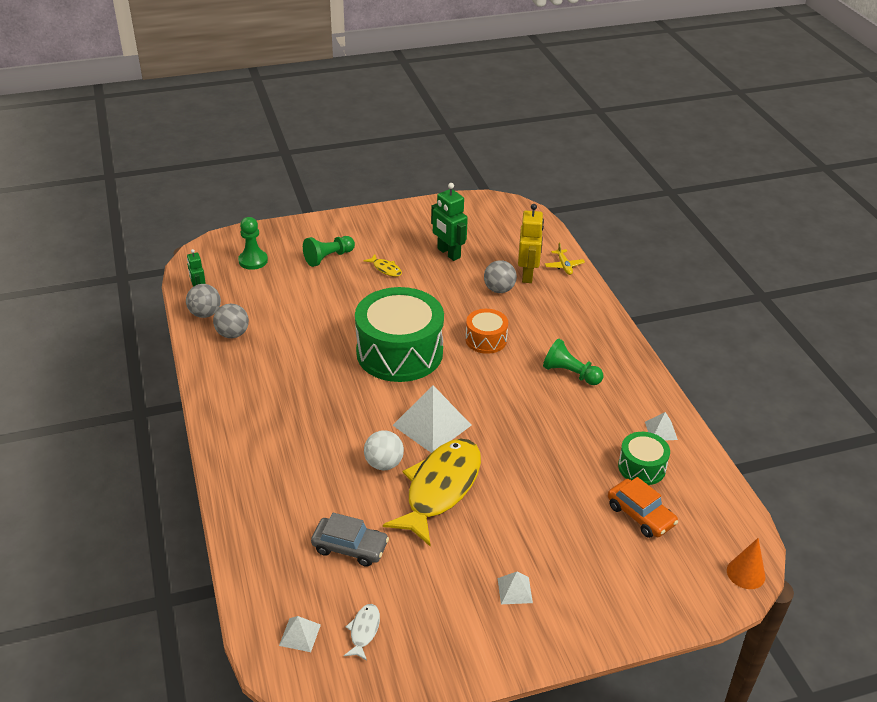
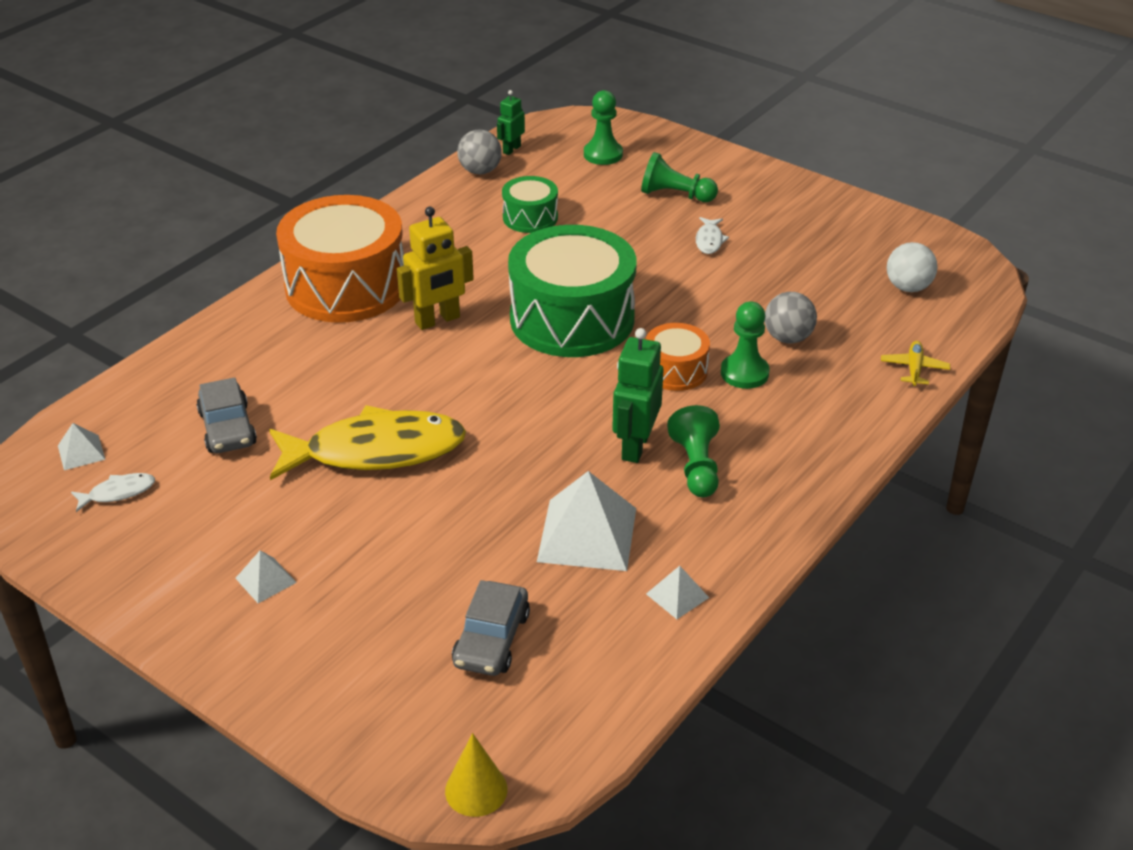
camera: 55 degrees right, 0 degrees up
(232, 334) = (469, 202): grey ball -> none
(258, 427) = (346, 286): none -> orange drum
(384, 464) = (375, 393): white ball -> white ball (908, 287)
(385, 269) = (709, 240): yellow fish -> white fish
(432, 425) = (474, 398): white pyramid -> white pyramid (587, 534)
(448, 253) = (804, 269): green robot -> green robot (635, 446)
(512, 318) = (744, 373): none -> green pawn
(527, 275) = (850, 347): yellow robot -> yellow robot (437, 320)
(564, 266) = (914, 368): yellow plane -> yellow plane turned 150 degrees clockwise
(640, 515) = (491, 639): orange car -> grey car
(641, 467) = (584, 605): green drum -> green drum (530, 217)
(746, 573) = (476, 790): orange cone -> yellow cone

